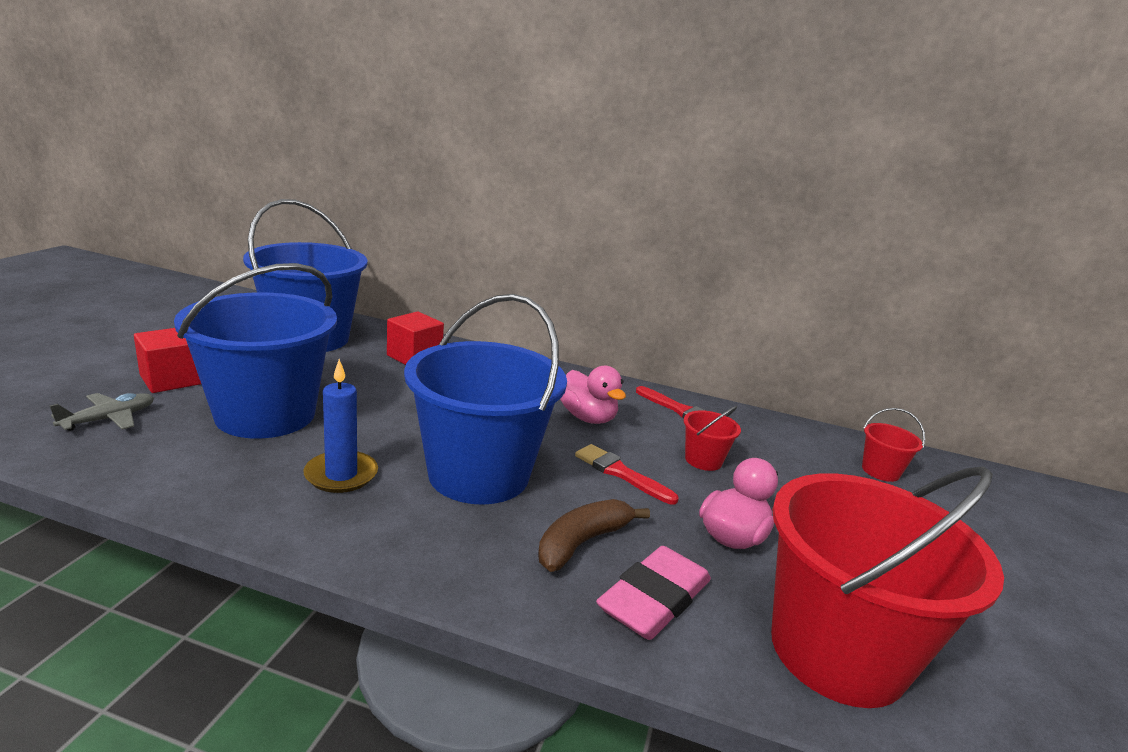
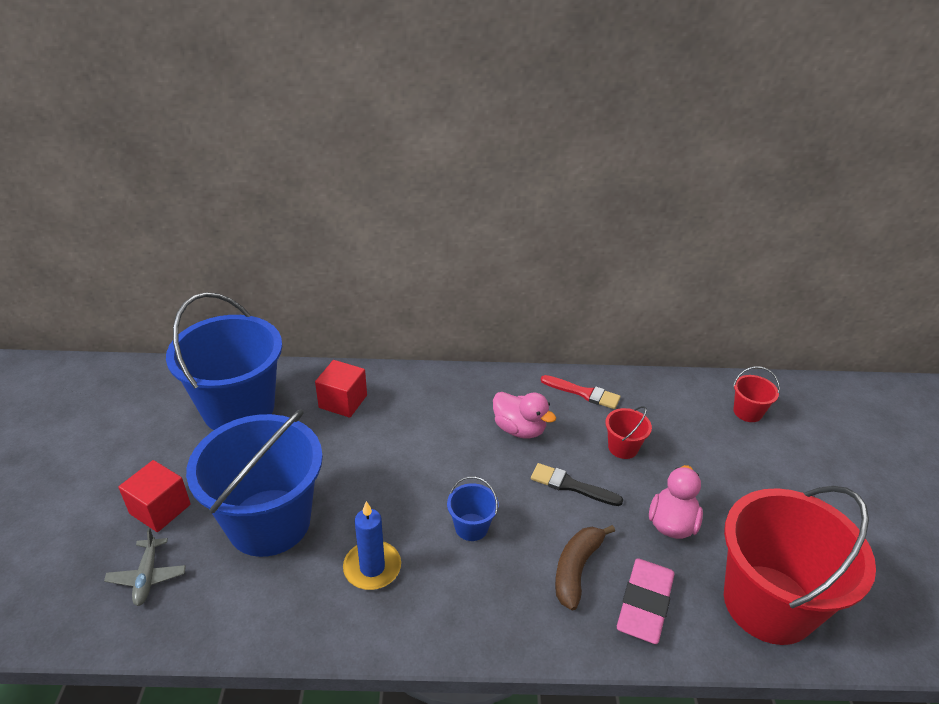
camera: 15 degrees left, 15 degrees up
(109, 419) = (147, 576): grey plane -> grey plane turned 150 degrees clockwise
(479, 474) = (471, 527): blue bucket -> blue bucket, size x0.41
(620, 473) = (571, 485): red brush -> black brush

